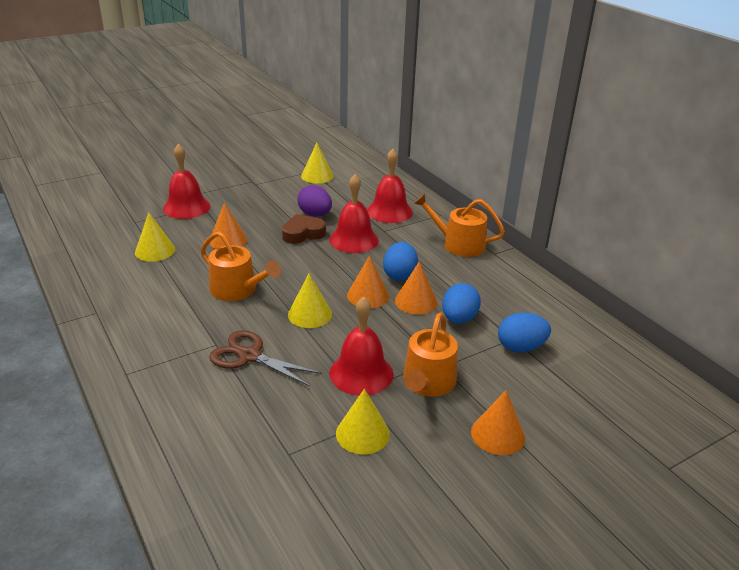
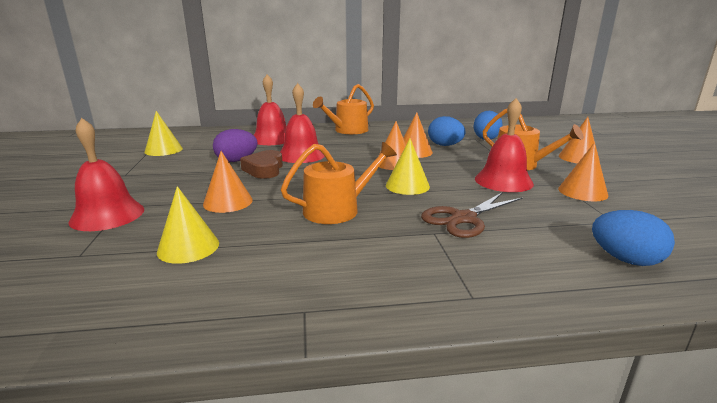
camera: 65 degrees left, 10 degrees down
(362, 433) = (582, 192): yellow cone -> orange cone
(399, 275) = (373, 150): blue egg -> blue egg (625, 259)

